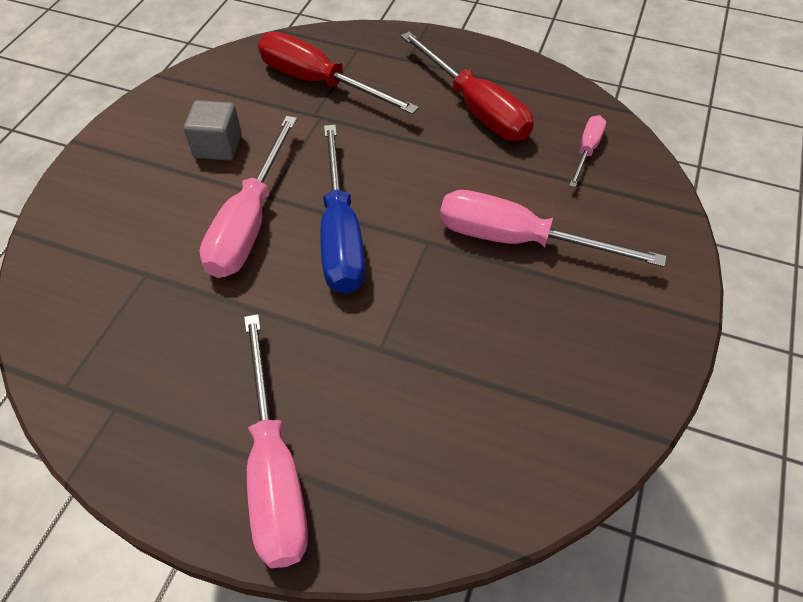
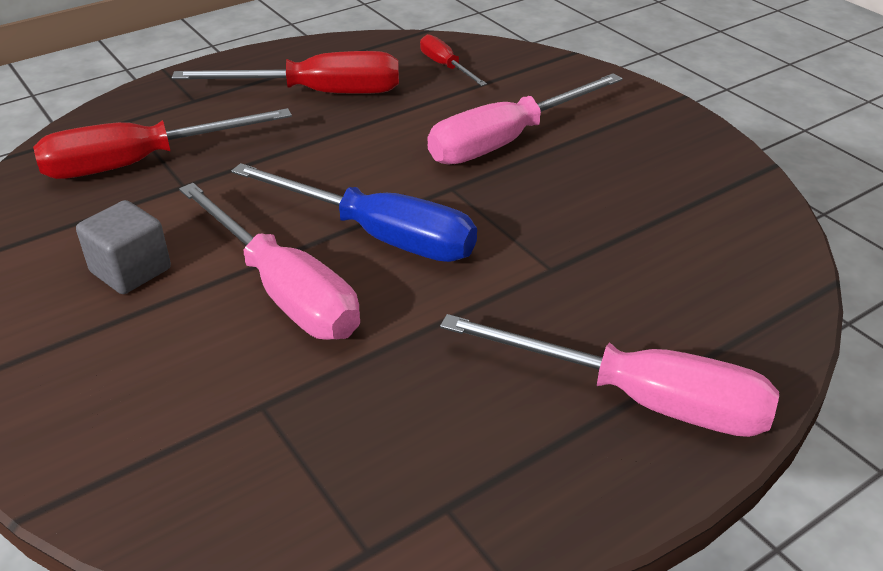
camera: 55 degrees left, 15 degrees down
(587, 150) = (445, 66): pink screwdriver -> red screwdriver

